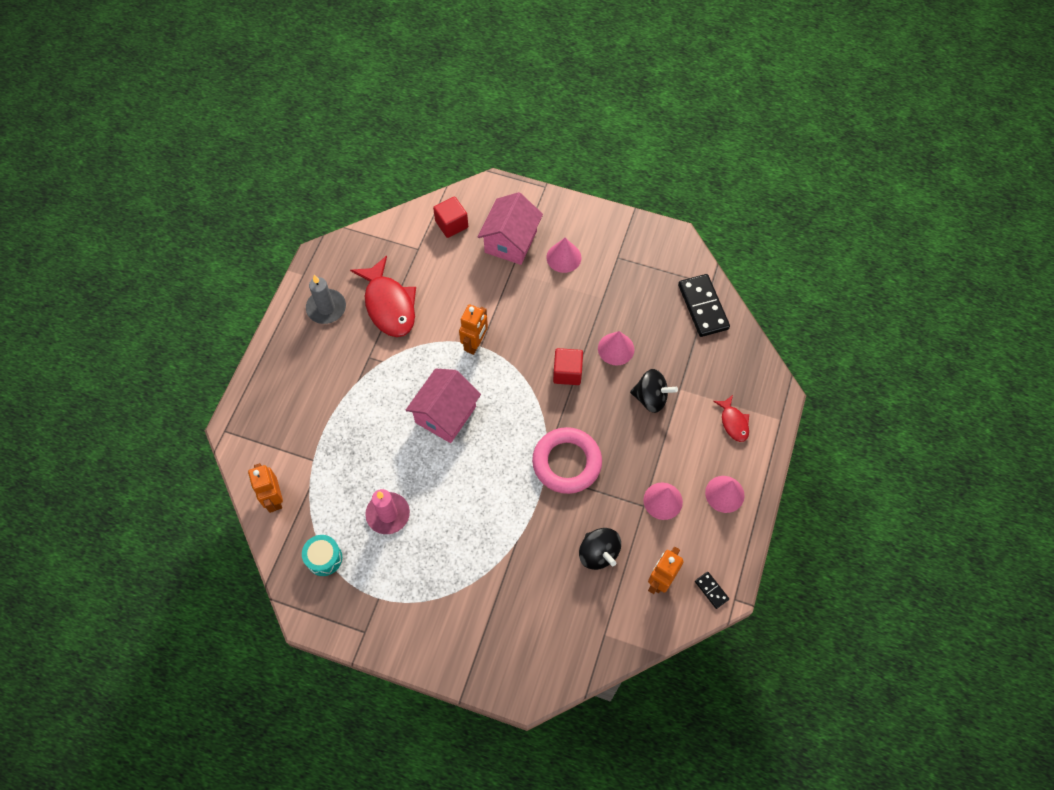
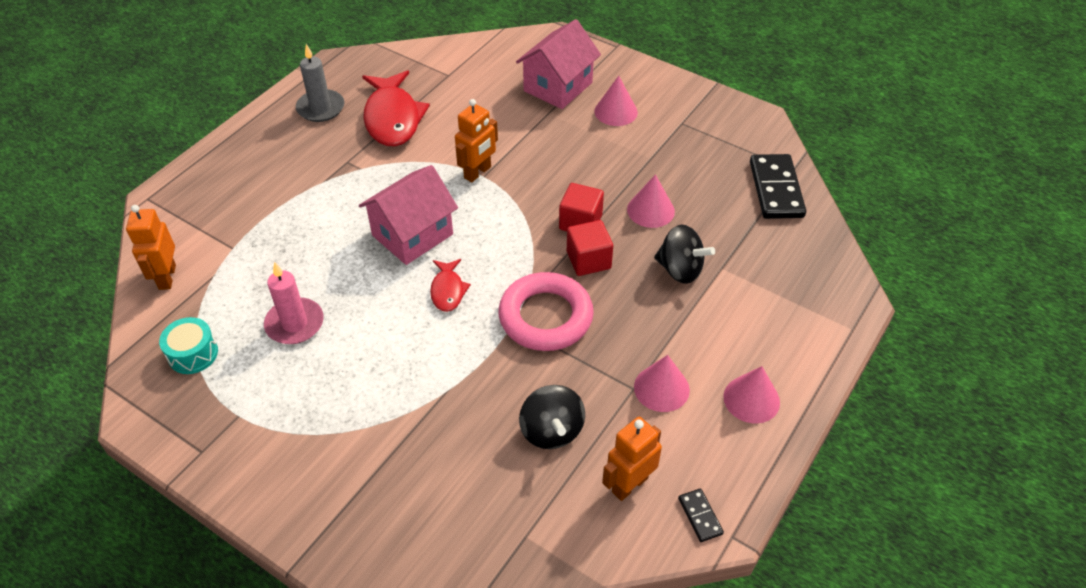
camera: 15 degrees right, 15 degrees down
(451, 224) = (496, 60): red cube -> red cube (588, 260)
(733, 422) = (785, 319): red fish -> red fish (448, 290)

